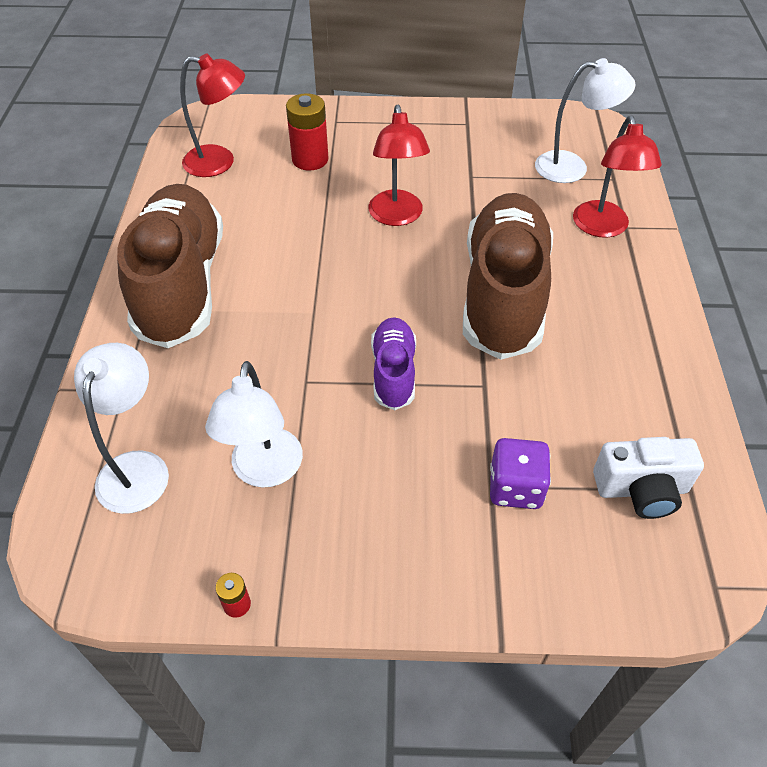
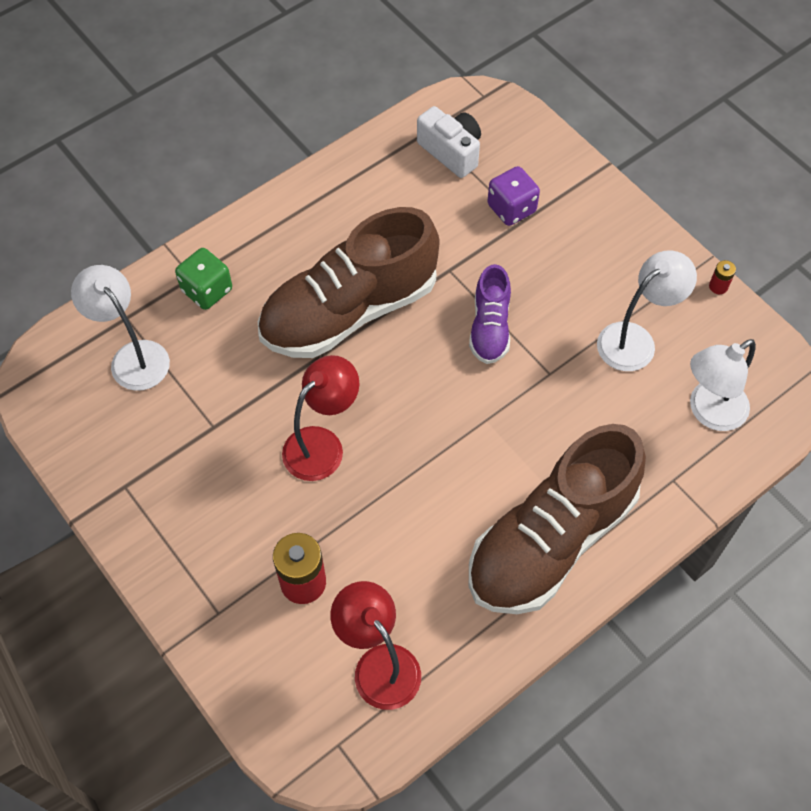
camera: 130 degrees left, 10 degrees up
(393, 372) = (490, 327): purple shoe -> purple shoe turned 45 degrees counterclockwise
(603, 228) = (207, 290): red lamp -> green dice

